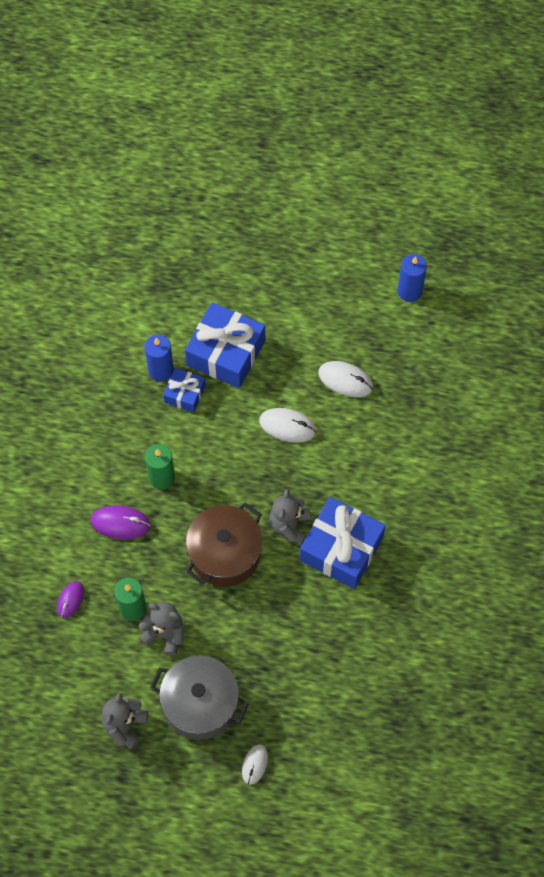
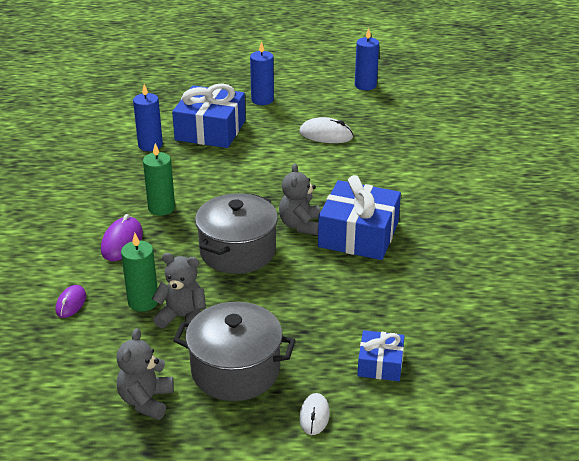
camera: 10 degrees left, 30 degrees down
(120, 523) = (122, 242): purple mouse -> purple mouse turned 75 degrees counterclockwise
(185, 394) = (176, 156): blue gift -> blue gift (380, 364)
(225, 554) = (237, 251): brown pot -> grey pot
(287, 426) = (280, 165): white mouse -> none
(290, 303) = (262, 100): none -> blue candle

